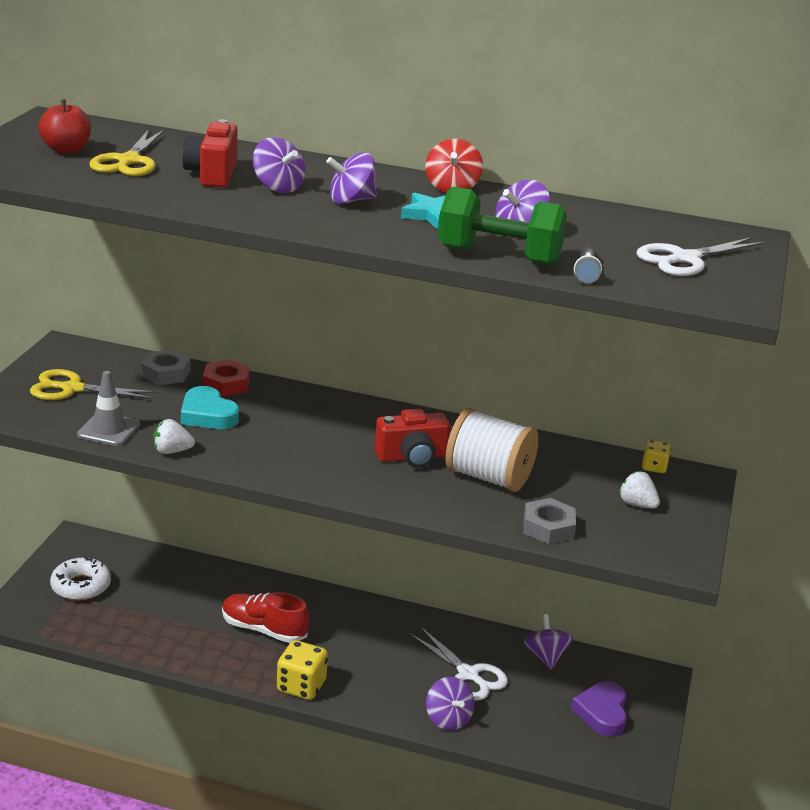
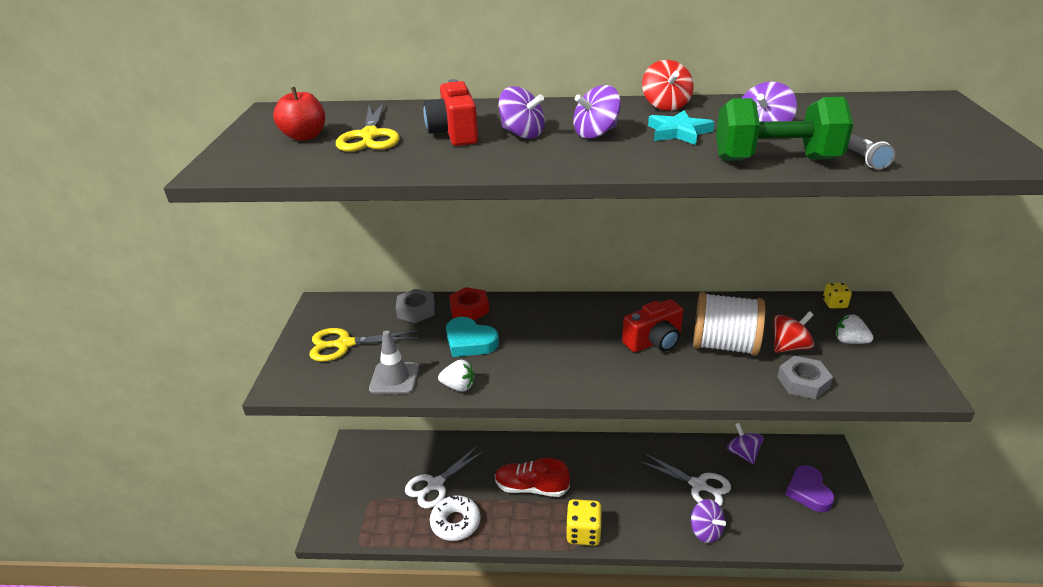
camera: 10 degrees left, 5 degrees up
(81, 586) = (375, 487): white donut -> white donut (455, 522)
(172, 451) = (458, 386): white strawberry -> white strawberry turned 150 degrees counterclockwise
(562, 494) = (789, 347): none -> red spinning top
(685, 259) = (921, 129): white scissors -> white scissors (435, 484)

